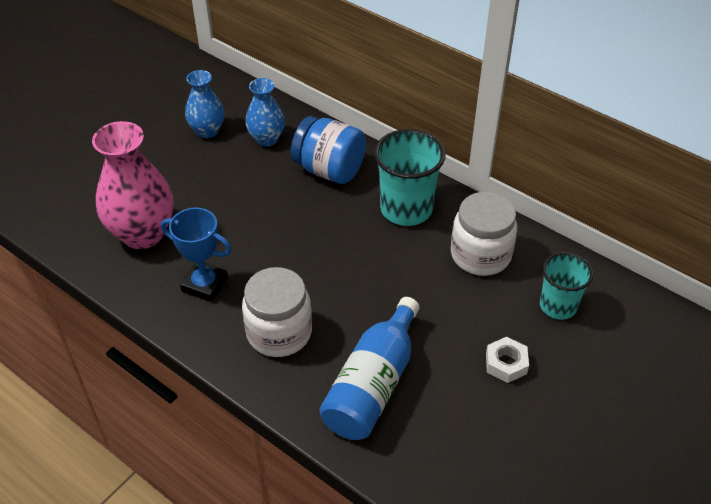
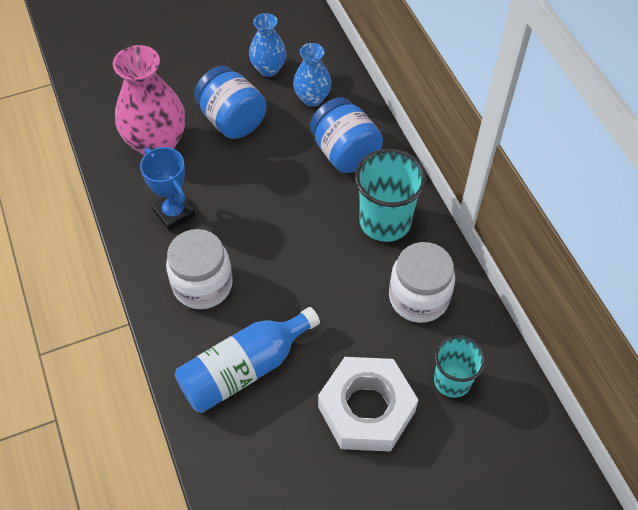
camera: 30 degrees right, 10 degrees up
(204, 185) = (232, 120): none -> blue jar
(506, 363) = (366, 409): white nut -> white nut, size x2.19

